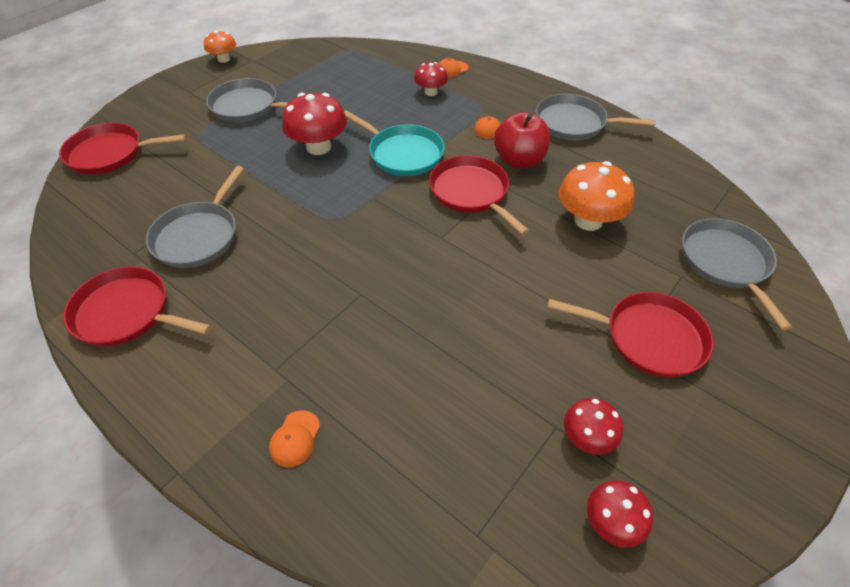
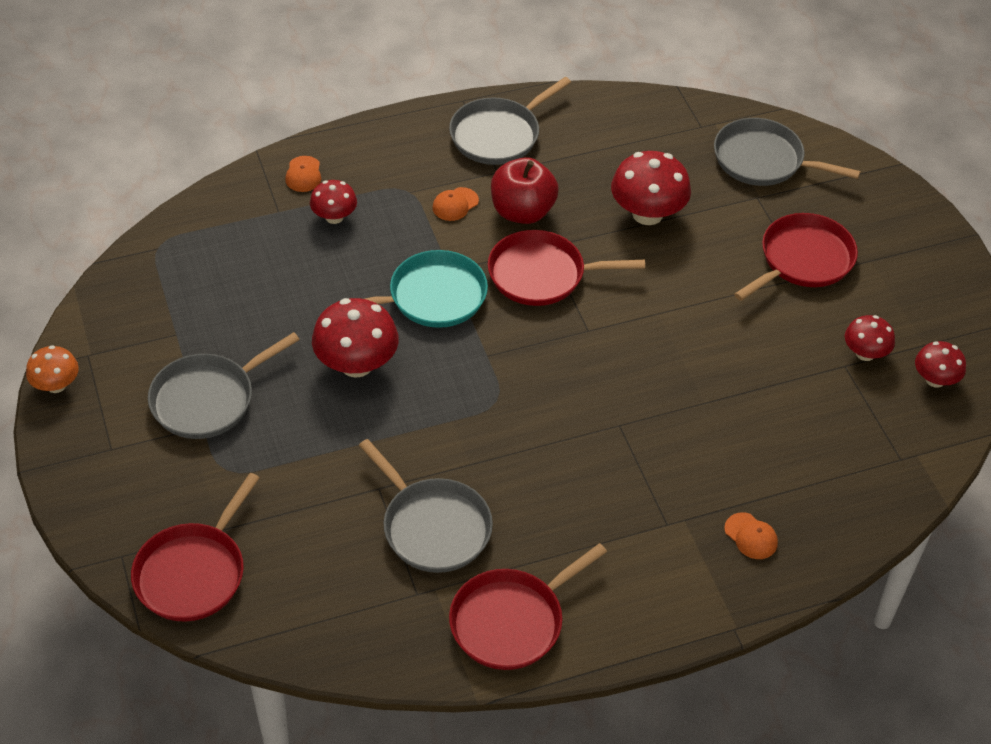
camera: 60 degrees left, 0 degrees up
(588, 220) = (647, 214): orange mushroom -> red mushroom

